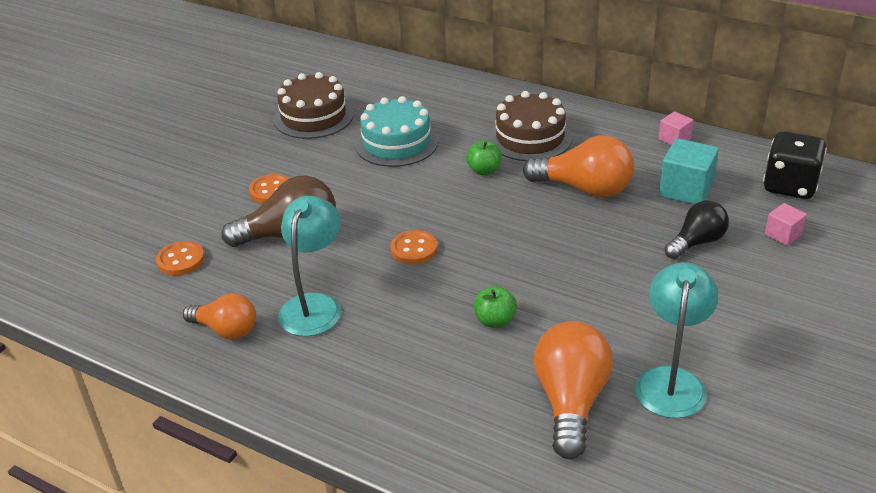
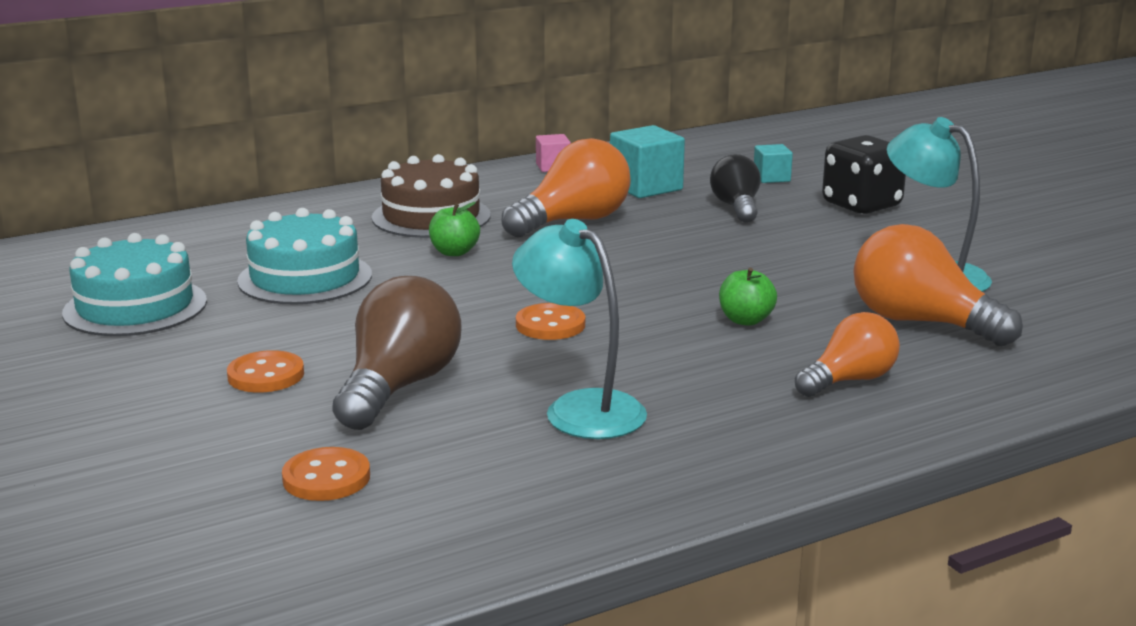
camera: 60 degrees left, 15 degrees down
(226, 330) = (551, 479): orange light bulb -> orange light bulb (849, 380)
(313, 117) = (135, 307): brown cake -> turquoise cake
(783, 235) = (771, 178): pink cube -> turquoise cube
(790, 186) = (703, 154): black dice -> black dice (861, 205)

